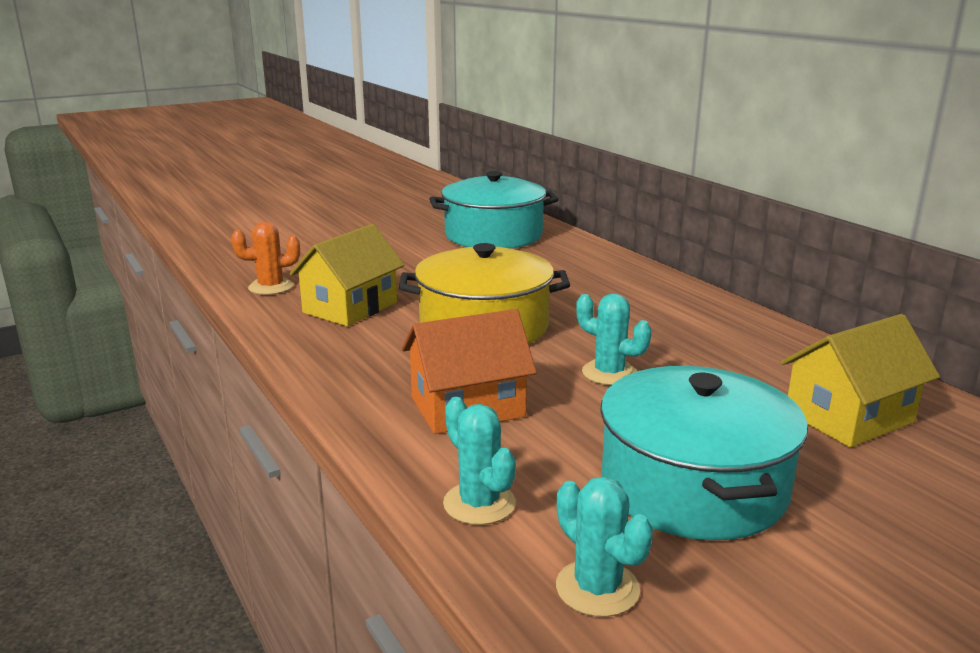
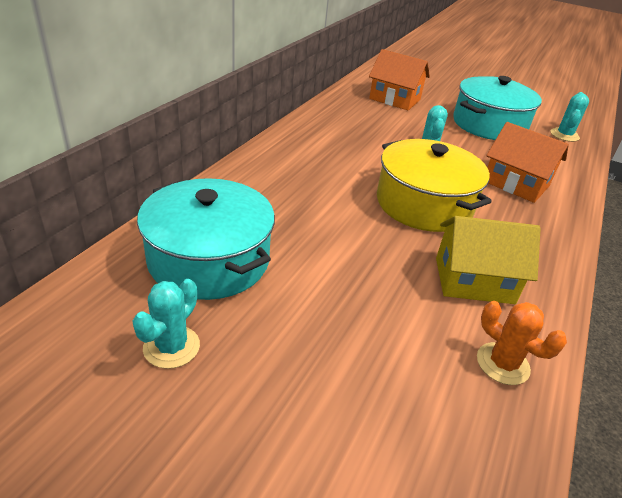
camera: 125 degrees left, 15 degrees up
(479, 503) = (567, 163): turquoise cactus -> turquoise cactus (171, 347)
(849, 417) = (394, 99): yellow house -> orange house

